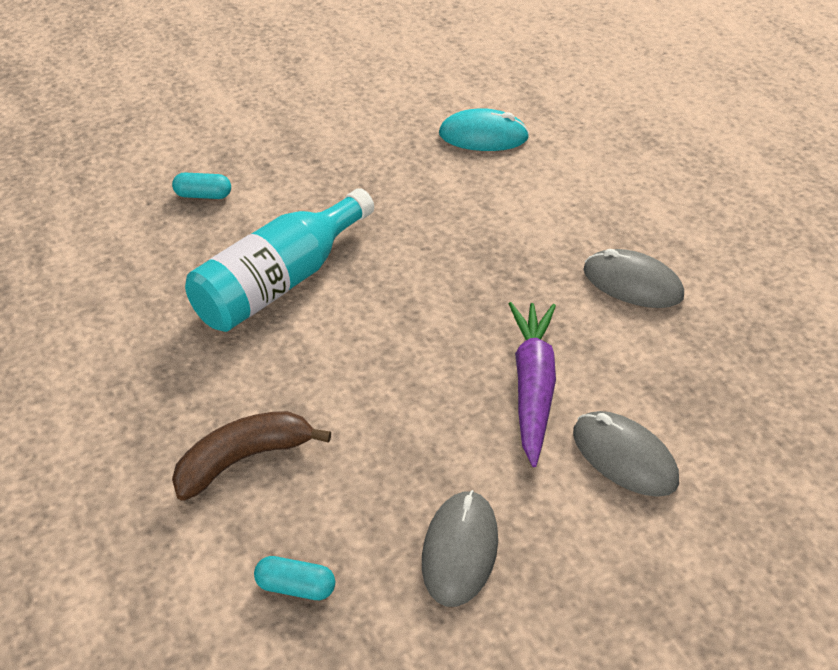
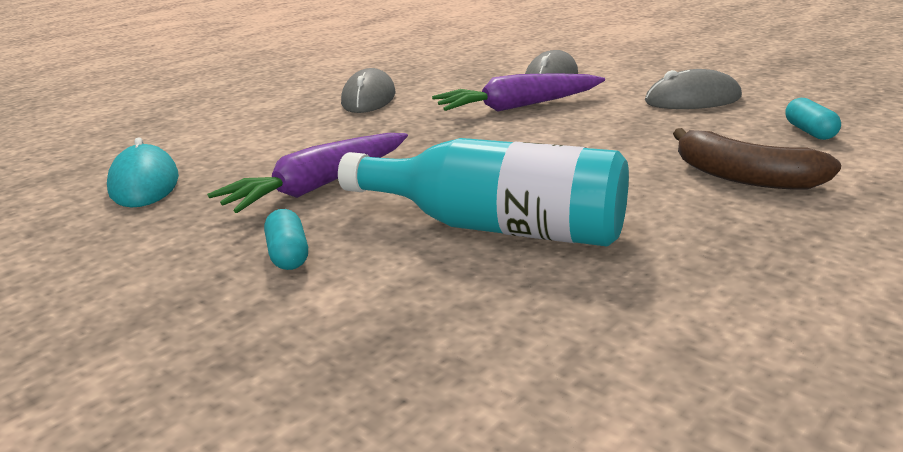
camera: 110 degrees left, 20 degrees down
(203, 195) = (351, 343): turquoise capsule -> turquoise capsule (288, 255)
(415, 214) = (318, 186): none -> purple carrot

